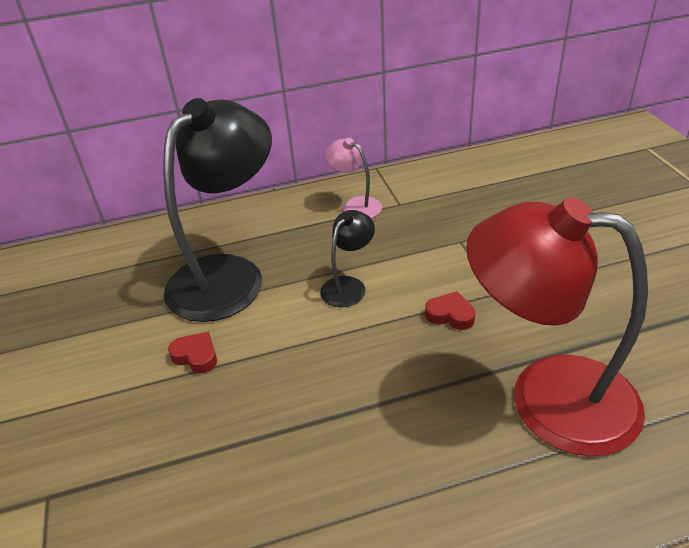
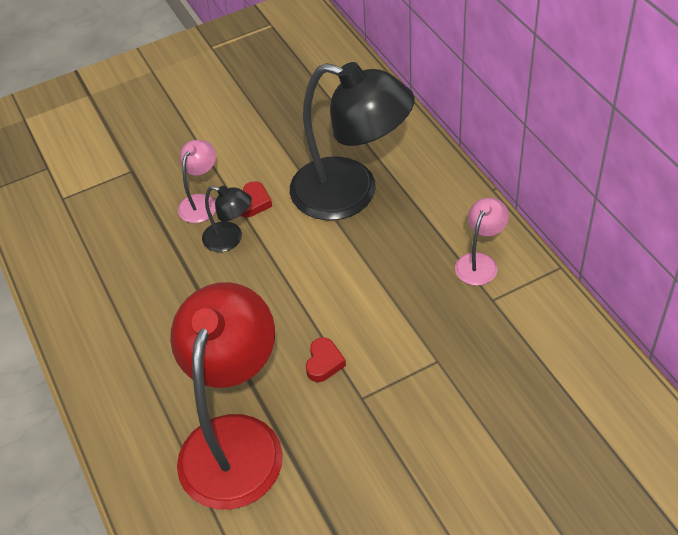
camera: 80 degrees right, 10 degrees up
(164, 410) = (201, 202): none -> pink lamp
(348, 286) = (351, 281): black lamp -> black lamp (230, 239)

